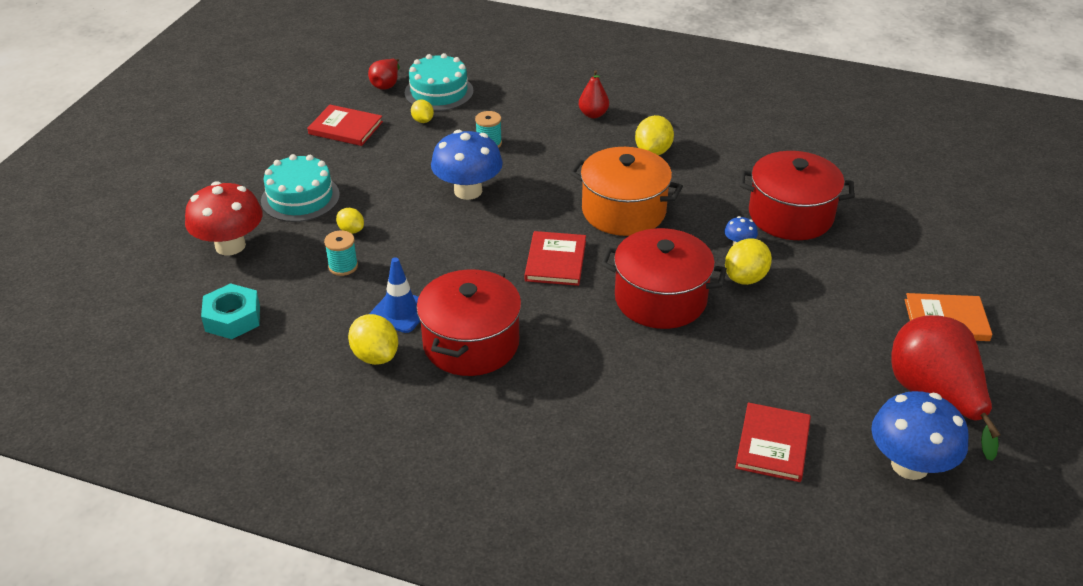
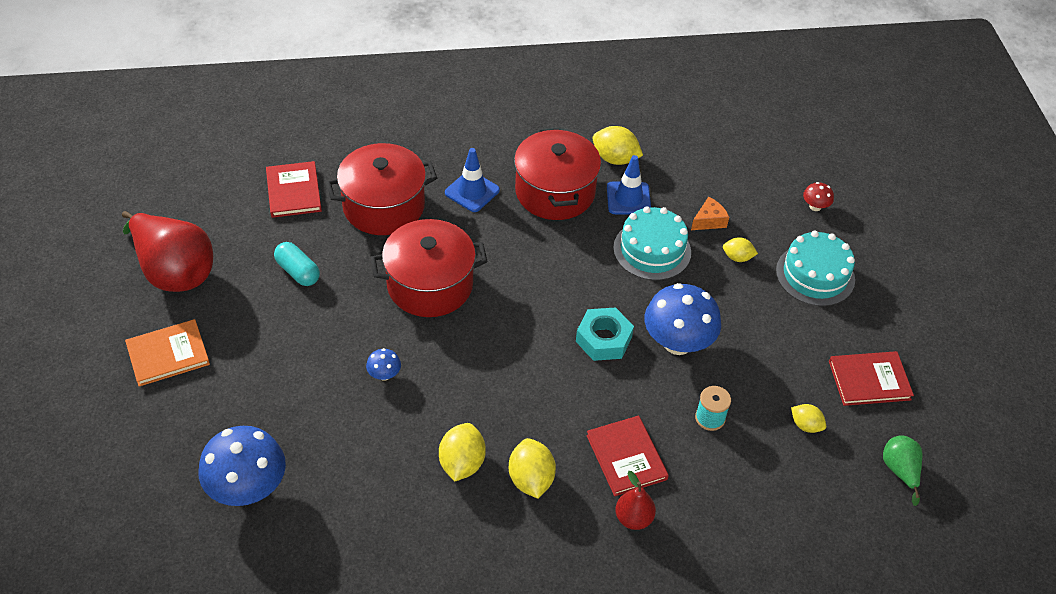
camera: 150 degrees right, 10 degrees up
(230, 245) = (815, 206): red mushroom -> red mushroom, size x0.44
(233, 318) = (742, 150): turquoise nut -> turquoise nut (603, 339)
(343, 266) = (709, 221): turquoise spool -> orange cheese
(386, 84) = (899, 471): red pear -> green pear
(439, 92) = (832, 483): turquoise cake -> turquoise cake (652, 250)
(555, 261) = (541, 291): red book -> red book (626, 457)
(561, 374) = (472, 191): none -> blue traffic cone
(624, 211) = (514, 375): orange pot -> none
(745, 278) = (364, 335): yellow lemon -> yellow lemon (462, 463)
(790, 215) = (345, 435): red pot -> red pot (384, 206)
(794, 353) = (298, 272): none -> turquoise capsule
(909, 465) = (190, 209): blue mushroom -> blue mushroom (248, 488)

